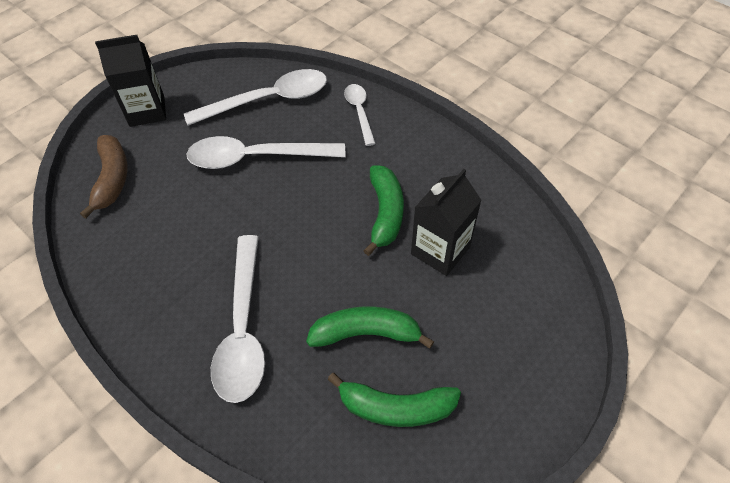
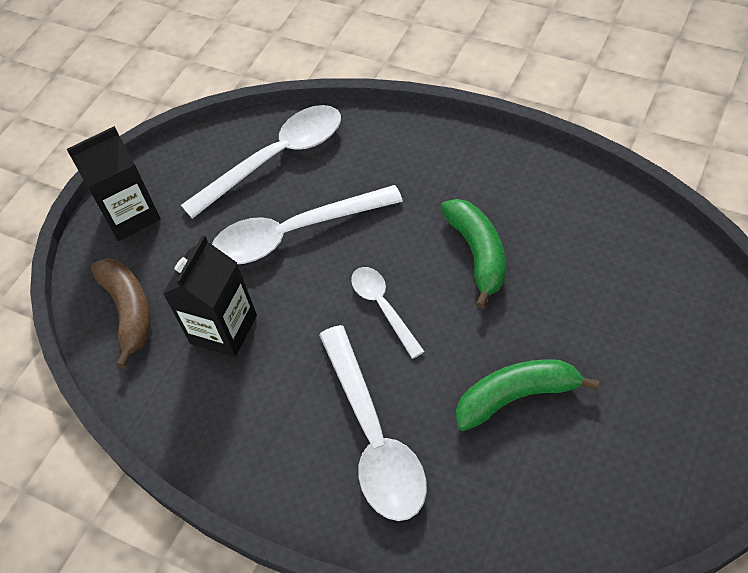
camera: 10 degrees left, 0 degrees up
(359, 112) = (394, 142): white spoon -> white spoon (383, 307)
(396, 407) = (585, 467): green banana -> none
(440, 250) = (559, 278): black carton -> black carton (223, 329)

